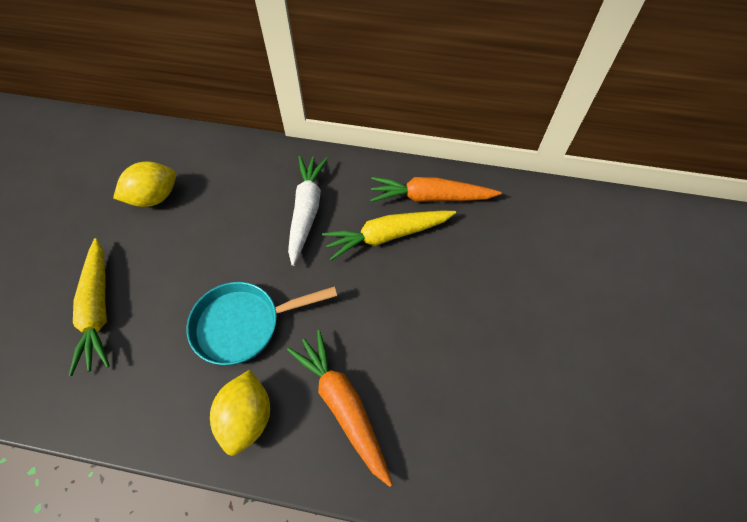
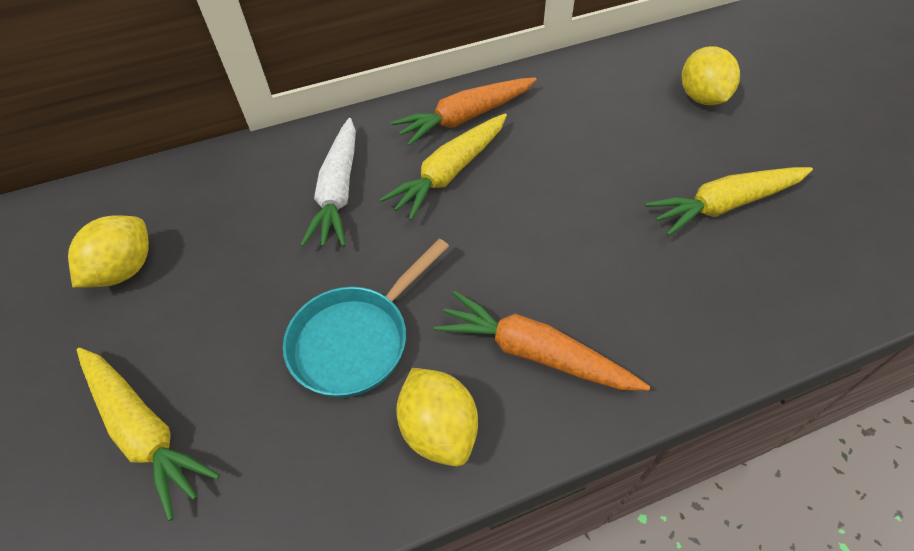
camera: 30 degrees left, 5 degrees down
(306, 211) = (338, 192): white carrot -> white carrot turned 150 degrees counterclockwise
(572, 379) = (724, 205): none -> yellow carrot
(631, 276) = (701, 97): none -> yellow lemon

